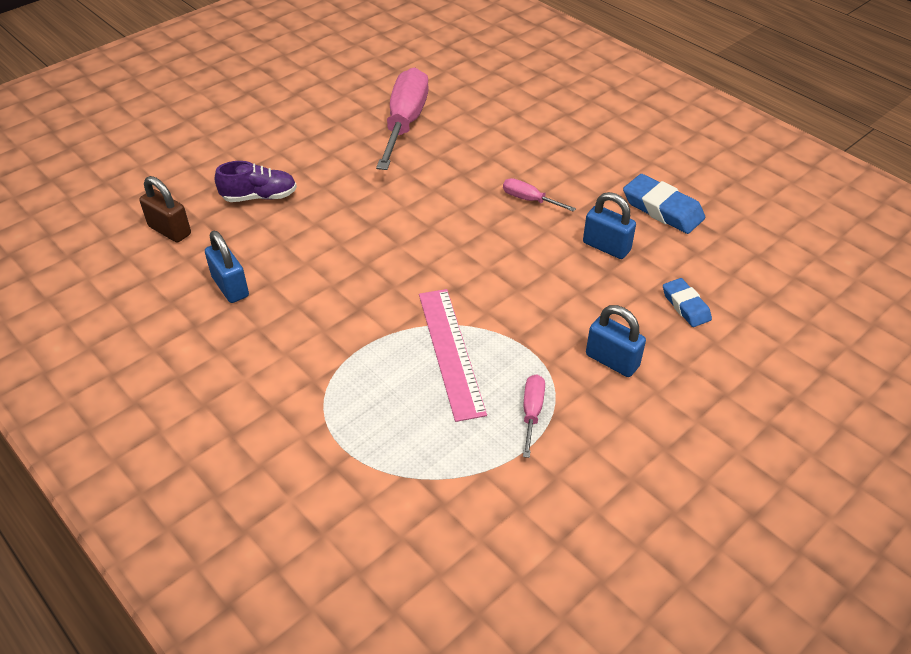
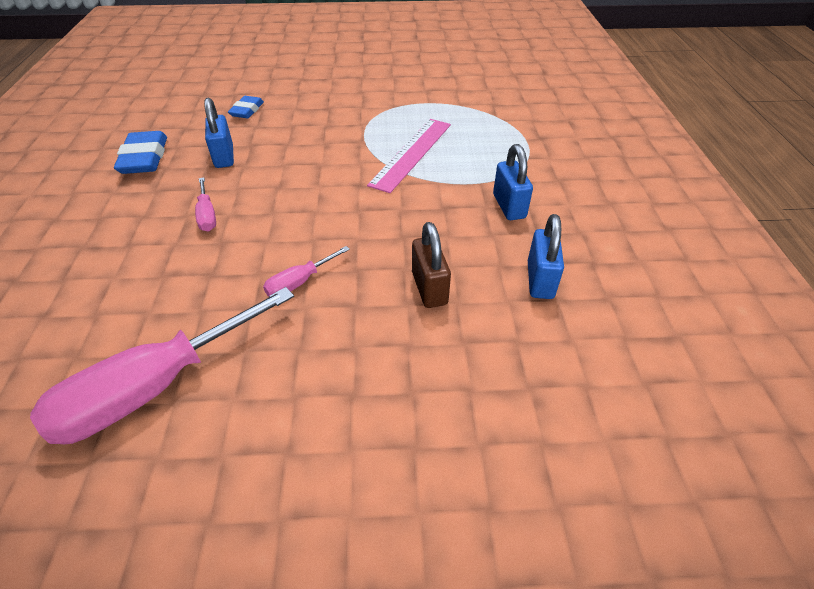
camera: 140 degrees left, 0 degrees up
(170, 230) = (575, 392): brown padlock -> brown padlock (429, 288)
(259, 197) = (436, 378): purple shoe -> none
(532, 412) = (404, 111): pink screwdriver -> pink screwdriver (299, 282)
(612, 360) = (329, 110): blue padlock -> blue padlock (509, 206)

